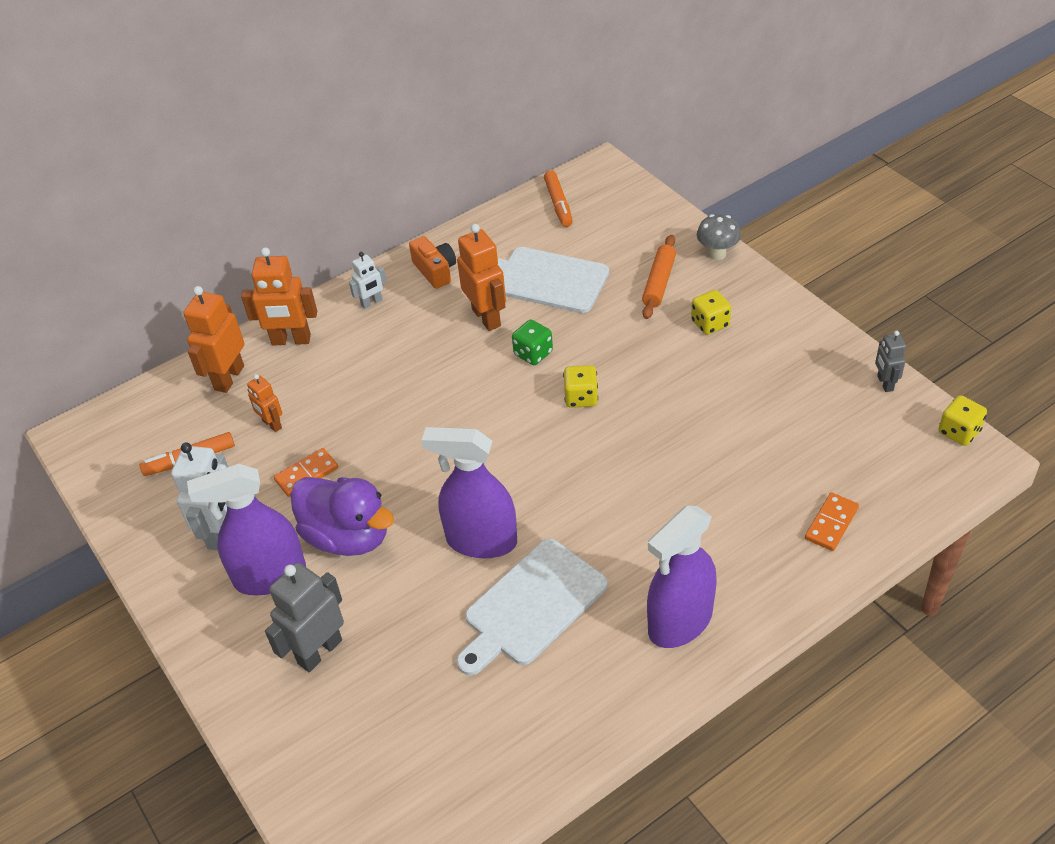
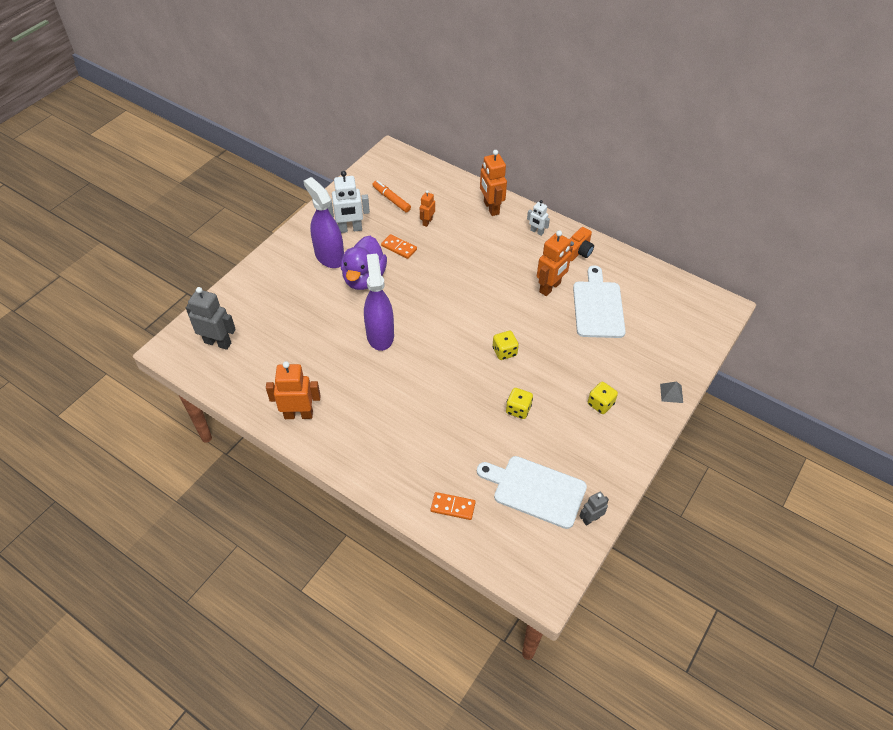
camera: 65 degrees right, 5 degrees up
(229, 378) = (452, 193): orange robot -> orange robot (298, 414)
(319, 651) = (290, 291): grey robot -> grey robot (218, 342)
(532, 605) = (344, 370): white cutting board -> white cutting board (536, 490)
(533, 353) = (530, 318): green dice -> none
(558, 204) = (673, 293): orange marker -> none
(659, 282) = (625, 367): orange rolling pin -> none
(680, 622) = (353, 441): purple spray bottle -> none
(717, 254) = (671, 393): grey mushroom -> grey pyramid
(959, 432) = (563, 573): yellow dice -> yellow dice (518, 409)

